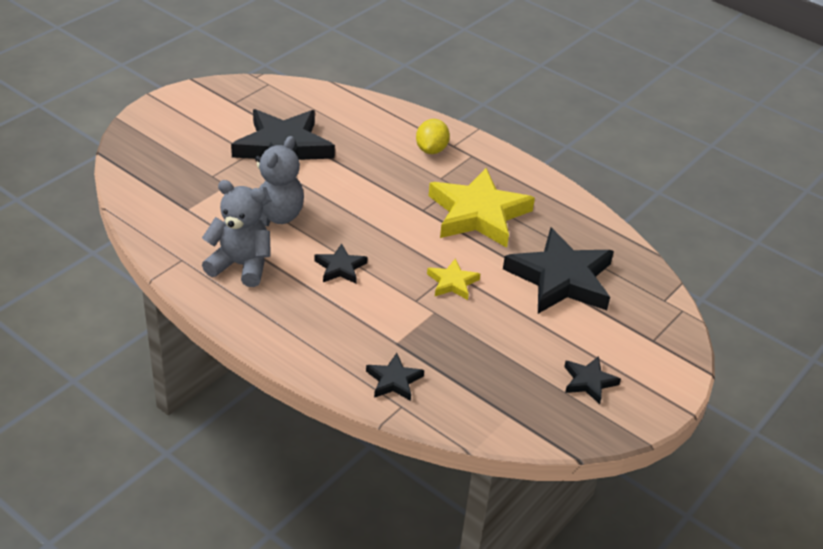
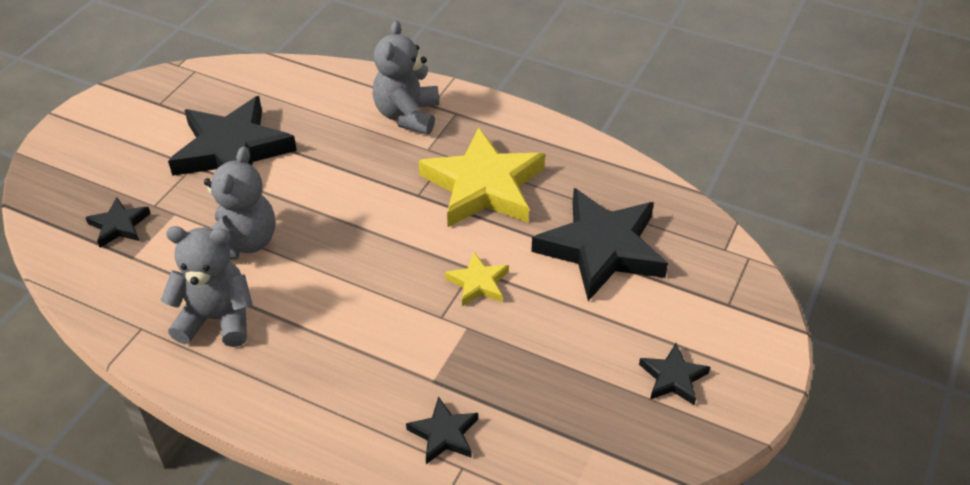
camera: 10 degrees left, 5 degrees up
(340, 267) = (339, 294): black star -> black star (119, 225)
(431, 150) = (407, 115): yellow lemon -> grey teddy bear

